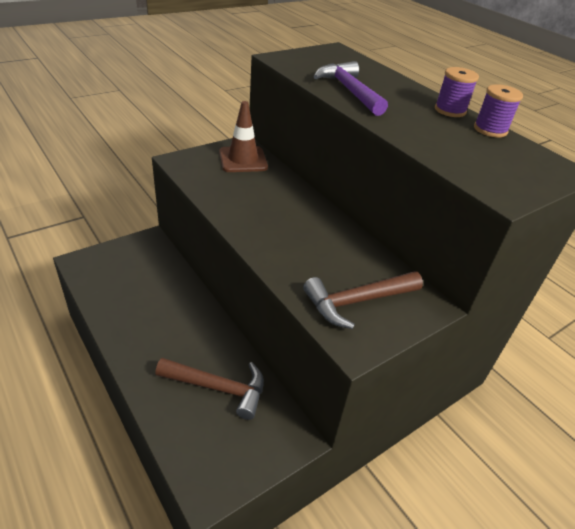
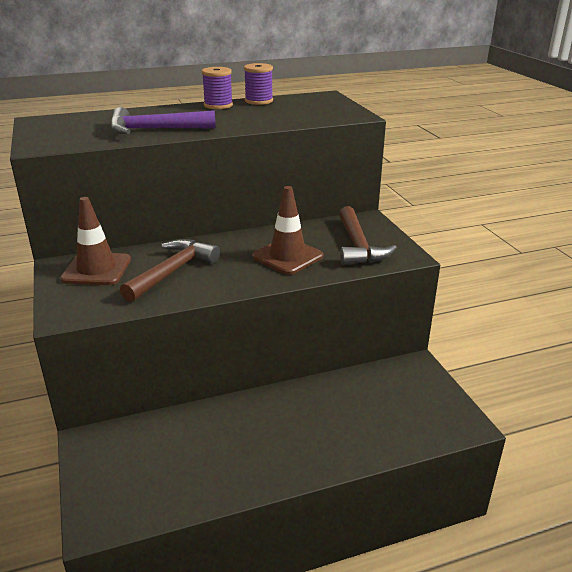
camera: 70 degrees left, 10 degrees down
(219, 388) = (357, 404): brown hammer -> brown hammer (173, 271)
(308, 252) = (287, 256): none -> brown traffic cone

